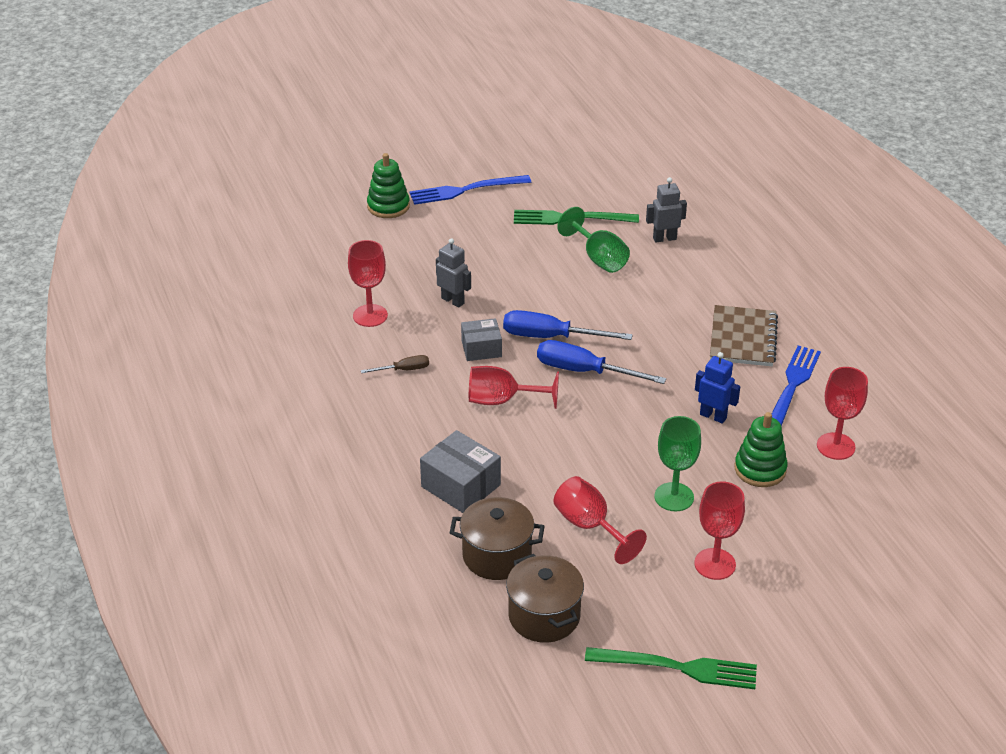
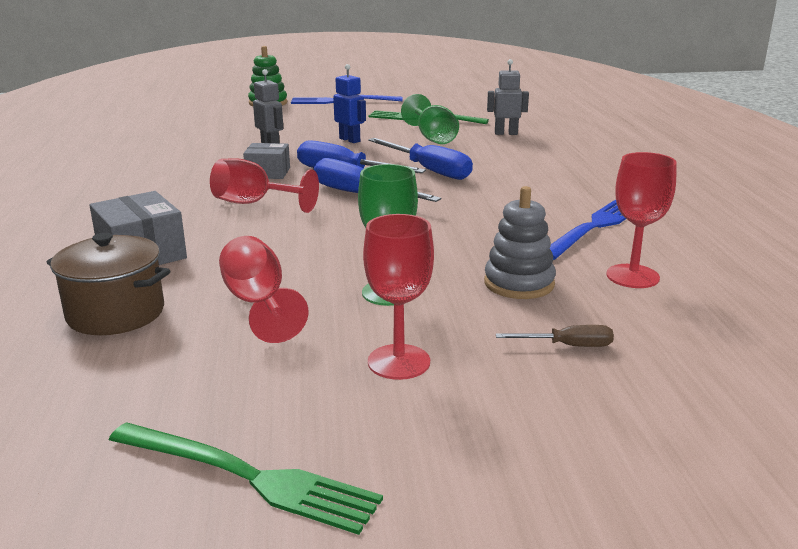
camera: 15 degrees right, 15 degrees down
(370, 315) = (185, 148): red goblet -> none
(404, 370) = (178, 177): brown screwdriver -> brown screwdriver (568, 346)
(544, 616) = (109, 380): brown pot -> none
(623, 321) = (429, 170): none -> blue screwdriver
(713, 416) = (484, 237): blue robot -> blue robot (350, 140)
(743, 338) = (553, 191): brown notebook -> none
(760, 469) = (519, 283): green stacking toy -> grey stacking toy

